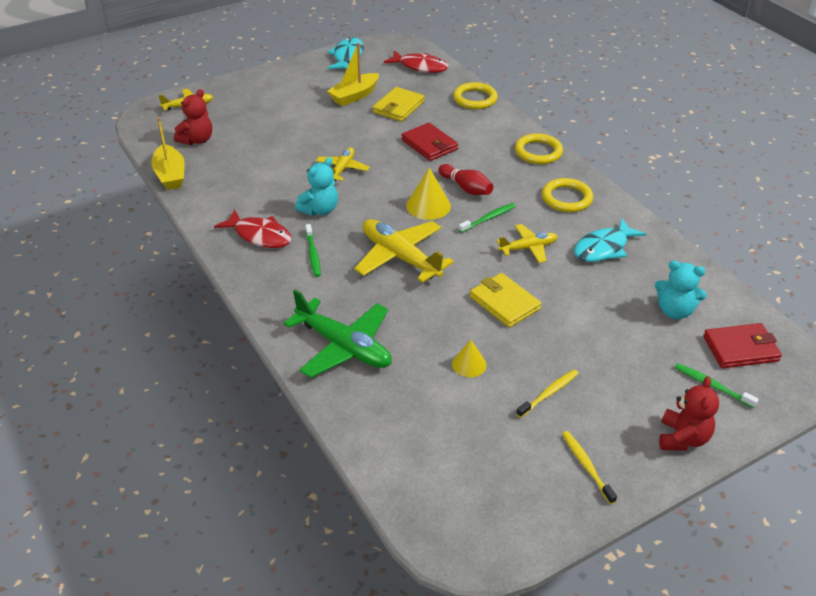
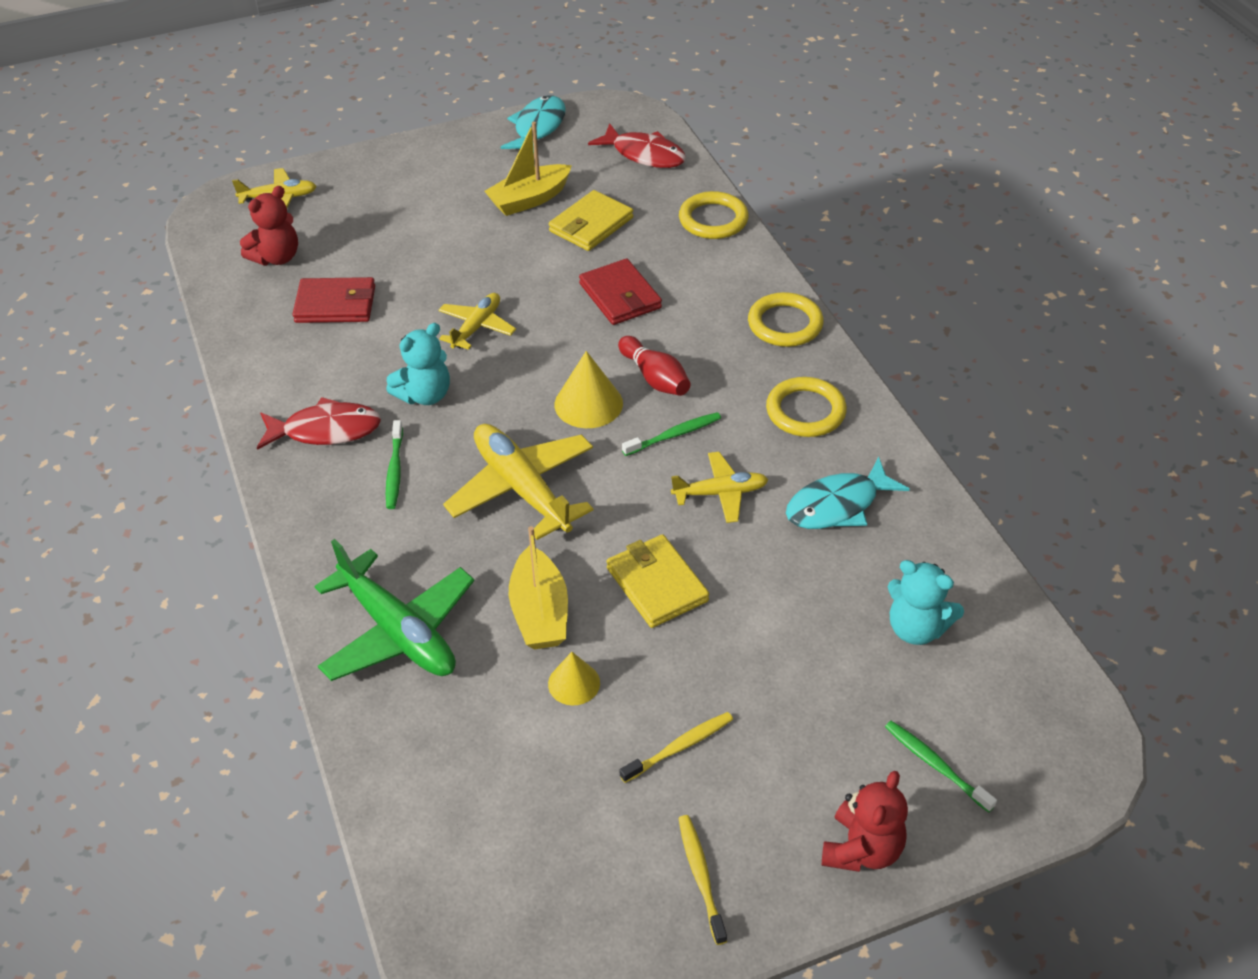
camera: 10 degrees right, 5 degrees up
(170, 175) = (223, 314): yellow boat -> yellow boat (540, 612)
(260, 235) = (326, 430): red fish -> red fish turned 45 degrees counterclockwise
(740, 348) = (1000, 706): red wallet -> red wallet (335, 304)

